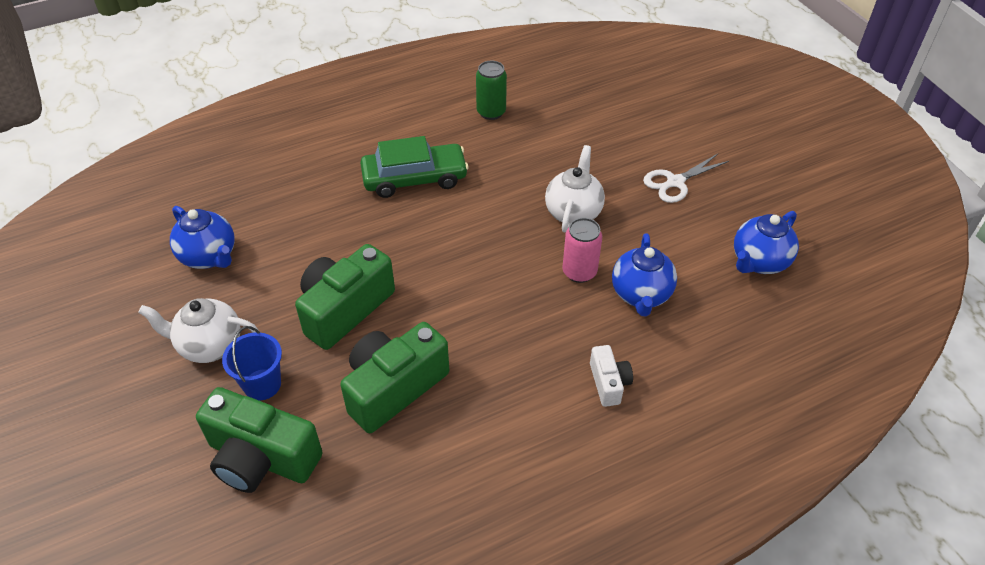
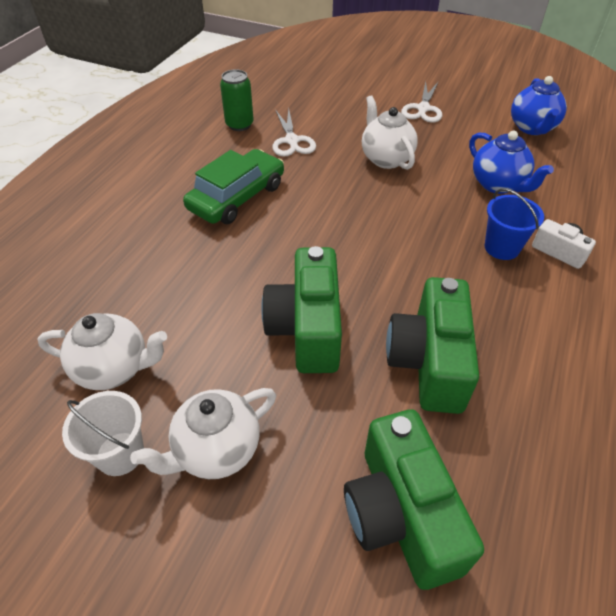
camera: 40 degrees left, 0 degrees up
(162, 310) = (120, 453): none -> white bucket
(209, 256) = (114, 368): blue teapot -> white teapot
(261, 458) = (400, 514): green camera -> green camera turned 90 degrees clockwise
(262, 384) = (314, 445): blue bucket -> blue bucket (501, 247)
(515, 151) = (292, 141): none -> white scissors
(579, 272) = (442, 193): pink can -> none

